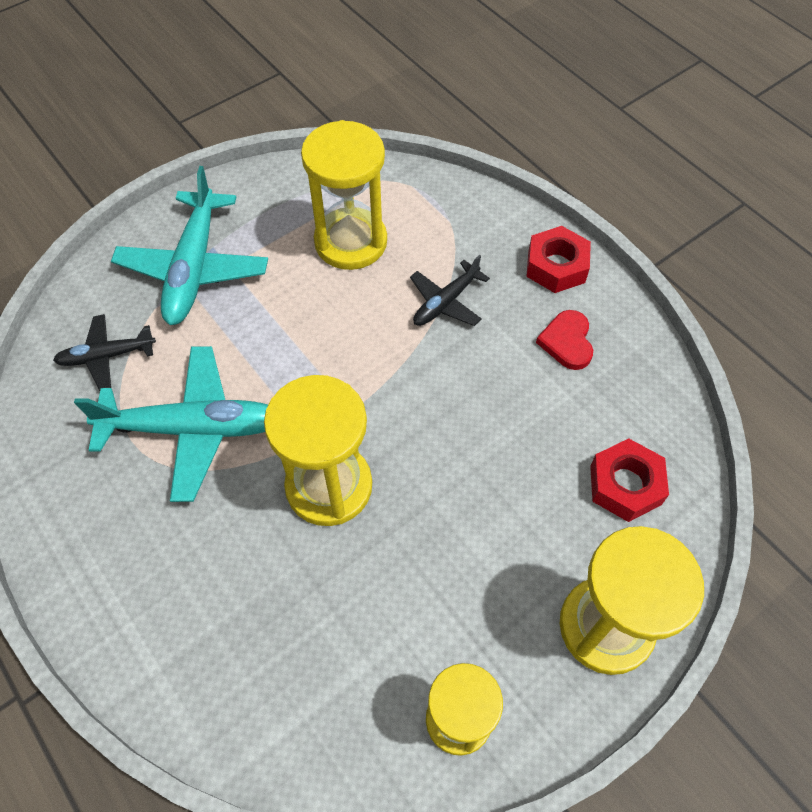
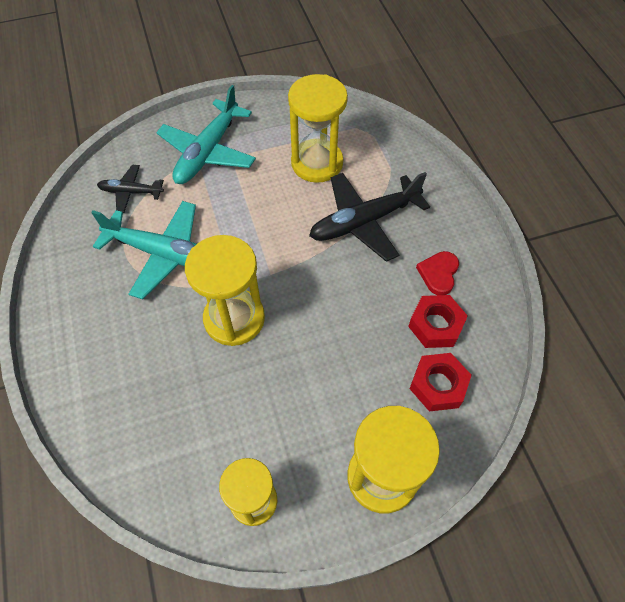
camera: 20 degrees right, 0 degrees up
(446, 302) = (364, 221): black plane -> black plane, size x1.82
(556, 266) = (453, 219): red nut -> red nut (435, 325)

